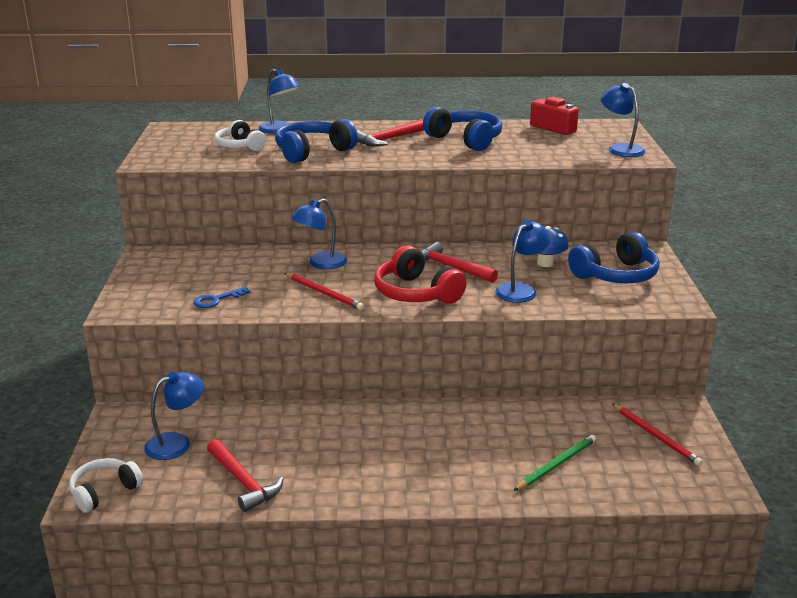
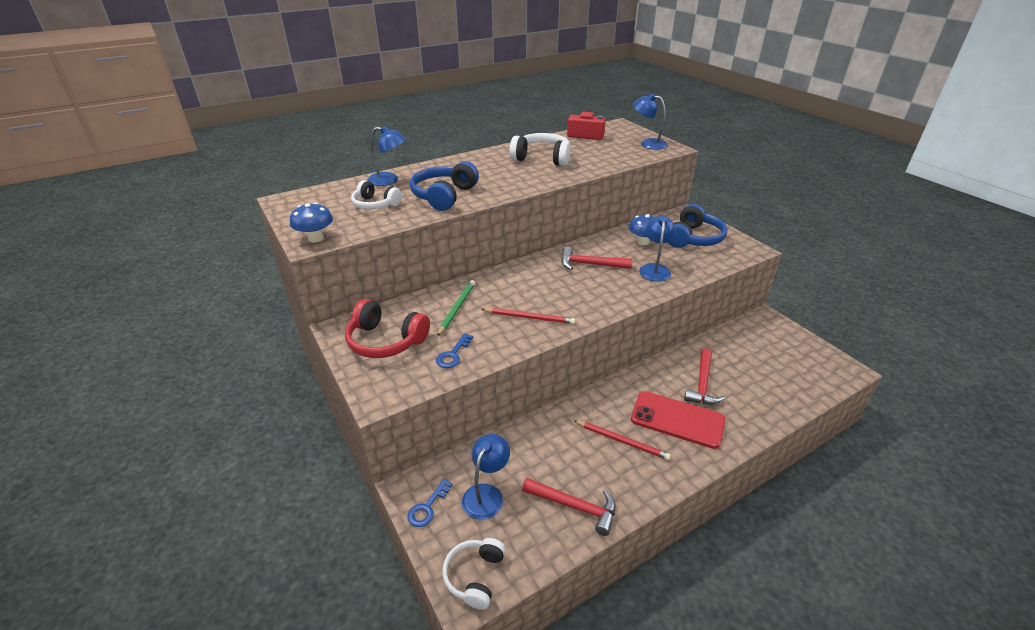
camera: 30 degrees left, 10 degrees up
(119, 433) = (427, 507): none -> blue key
(156, 160) = (316, 238): none -> blue mushroom
(320, 263) = (495, 290): blue lamp -> none
(388, 139) = (487, 170): red hammer -> red hammer (702, 384)
(416, 293) = (593, 295): red headphones -> red headphones (386, 341)
(435, 458) = (677, 419): none -> red phone
(466, 140) = (542, 158): blue headphones -> white headphones
(556, 464) = (749, 391): green pencil -> green pencil (457, 308)
(656, 436) = (776, 345): red pencil -> red pencil (622, 441)

